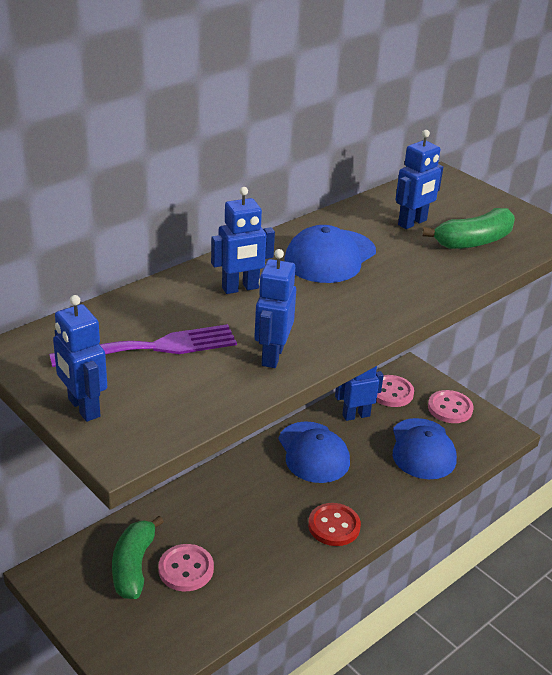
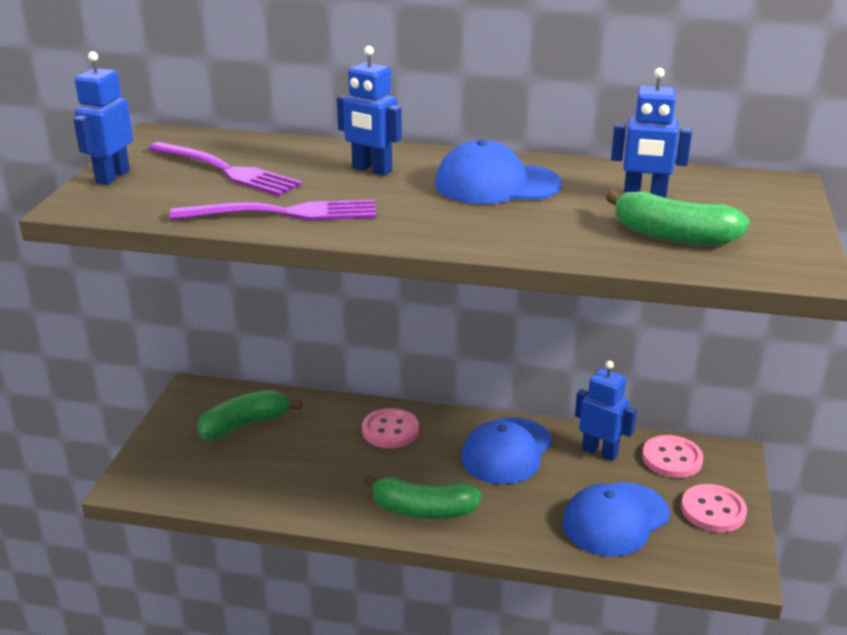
camera: 55 degrees right, 5 degrees down
(186, 569) = (271, 452): pink button -> pink button (390, 430)
(272, 356) = (284, 213): blue robot -> purple fork
(334, 526) = (423, 510): red button -> green banana

